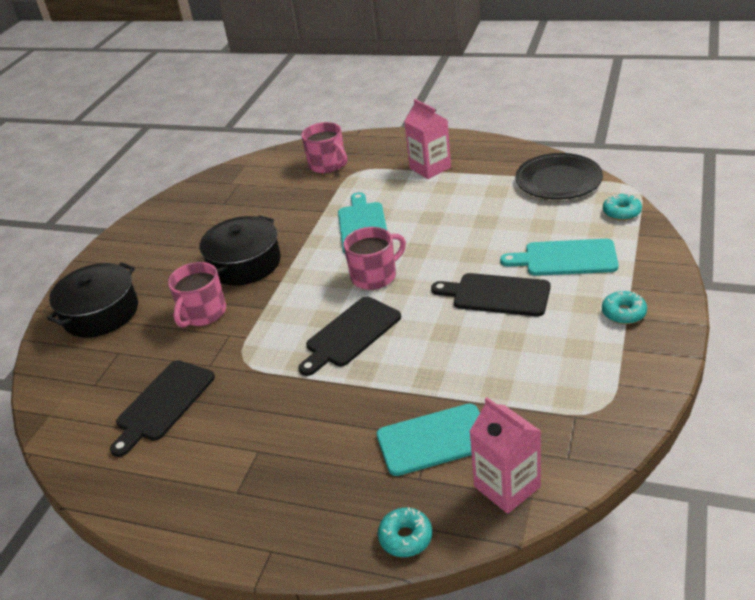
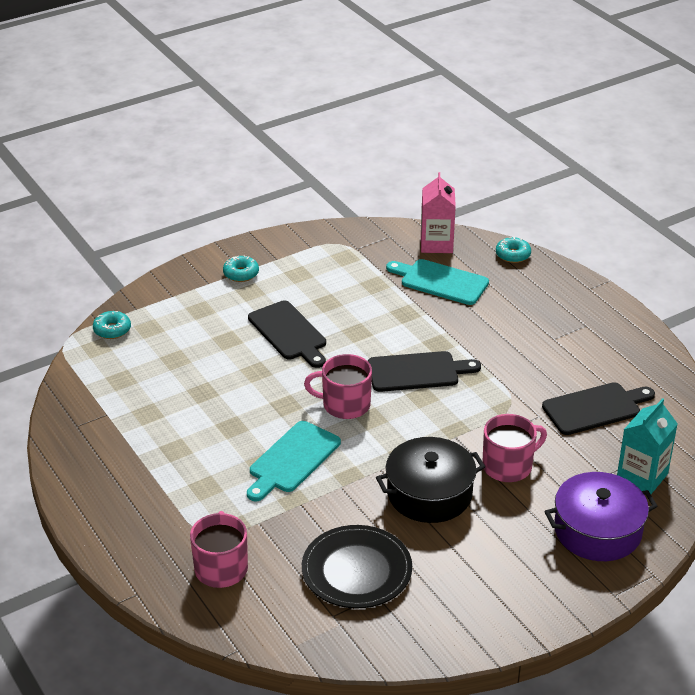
camera: 145 degrees left, 0 degrees up
(85, 371) = (642, 476): none -> turquoise carton
(101, 313) = (597, 530): black pot -> purple pot
(430, 168) = (150, 482): pink carton -> none
(558, 181) = (94, 386): black plate -> black plate (356, 571)
(565, 258) = (207, 326): turquoise cutting board -> none

